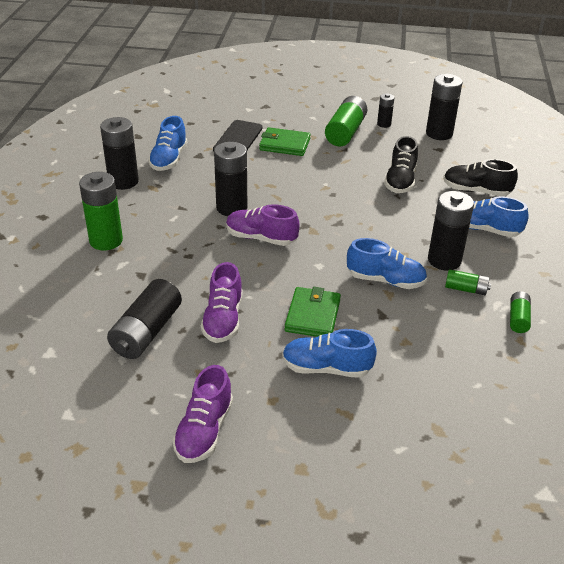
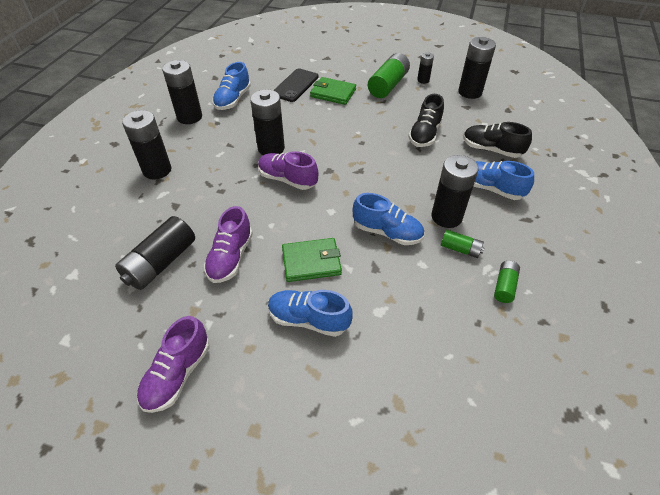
camera: 10 degrees right, 10 degrees up
(106, 240) = (157, 170): green battery -> black battery
(312, 315) = (311, 262): green wallet -> green wallet turned 60 degrees clockwise

